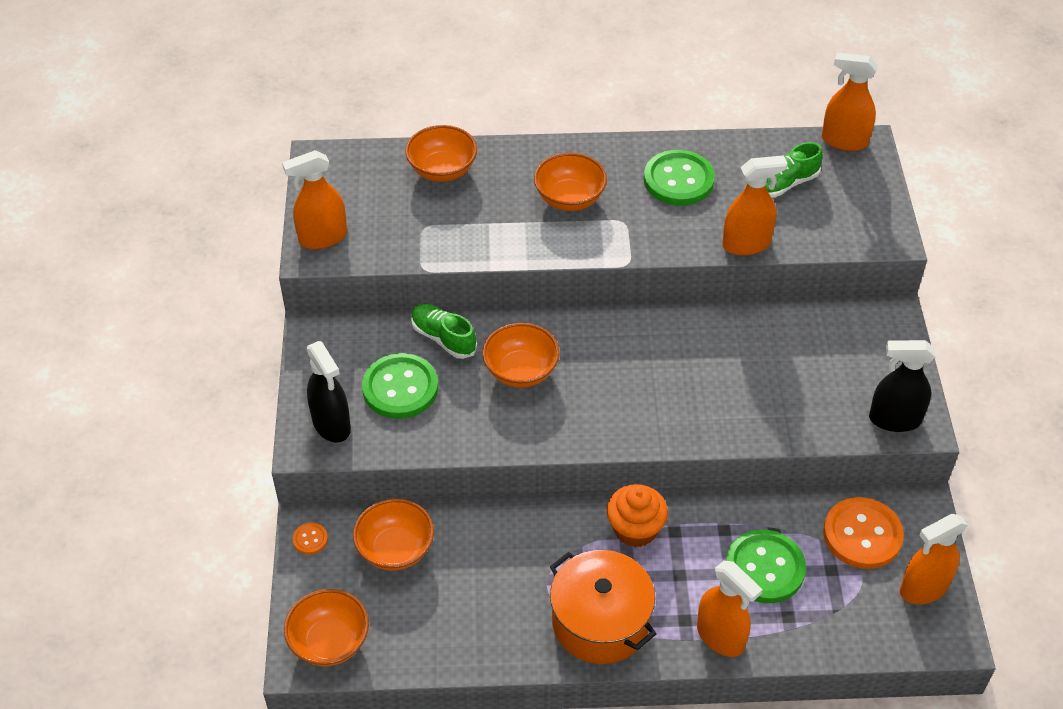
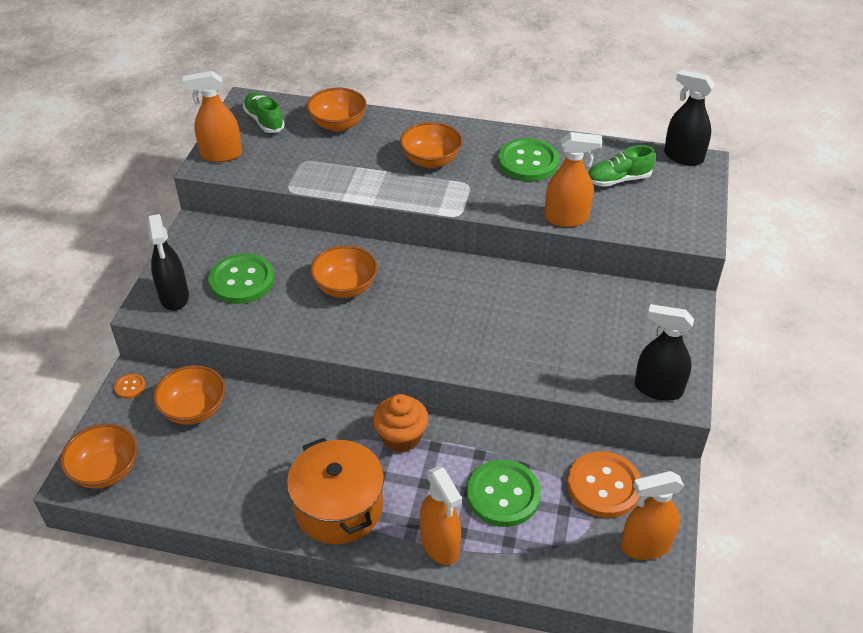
camera: 15 degrees right, 5 degrees down
(443, 338) = (294, 251): green shoe -> green shoe (264, 121)
(844, 141) = (683, 157): orange spray bottle -> black spray bottle

